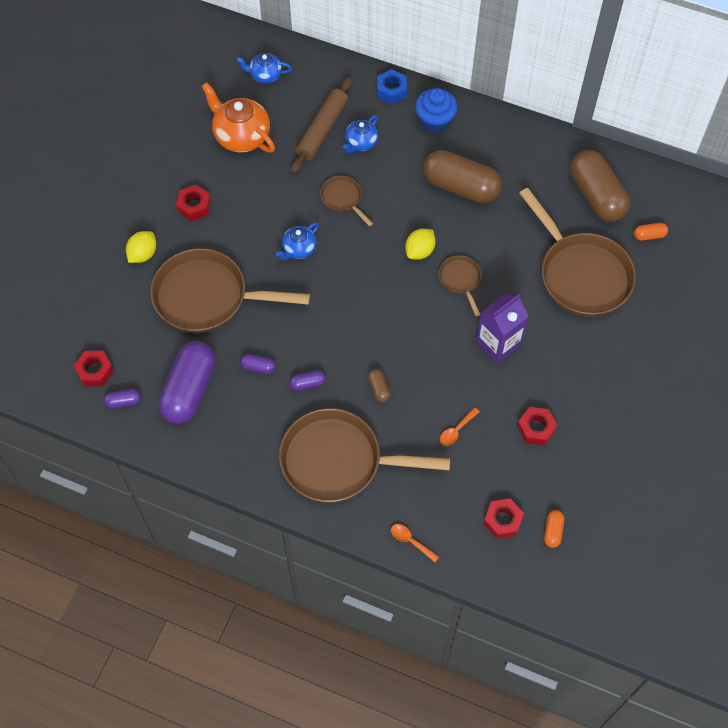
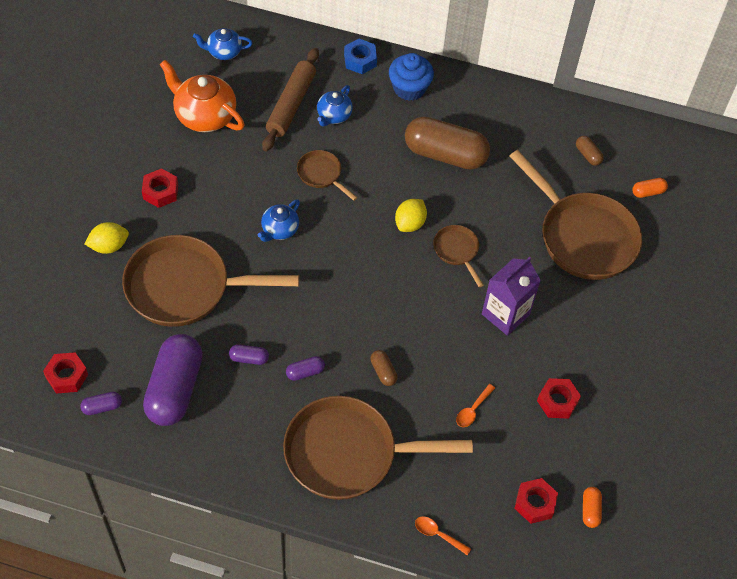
camera: 10 degrees left, 5 degrees down
(143, 254) = (109, 246): yellow lemon -> yellow lemon turned 45 degrees clockwise
(596, 195) = (588, 155): brown capsule -> brown capsule, size x0.42

